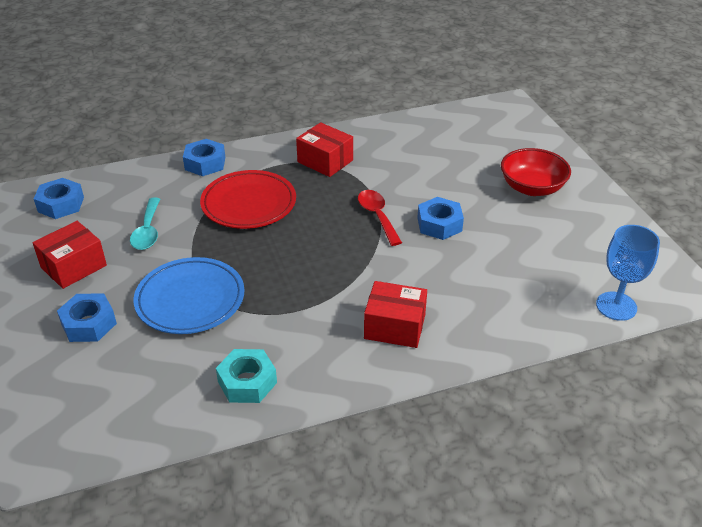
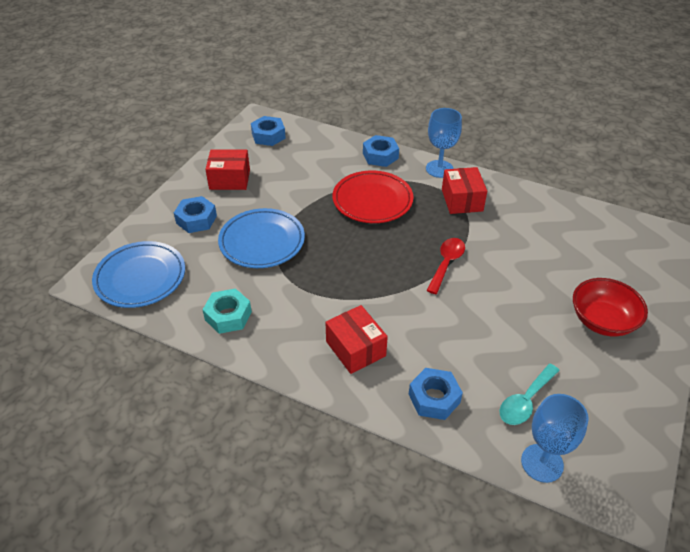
camera: 45 degrees right, 5 degrees up
(102, 415) = (140, 277): none -> blue plate
(147, 231) = (292, 182): turquoise spoon -> turquoise spoon (525, 401)
(273, 146) = (439, 169): none -> blue goblet
(439, 224) = (484, 299): blue nut -> blue nut (434, 398)

